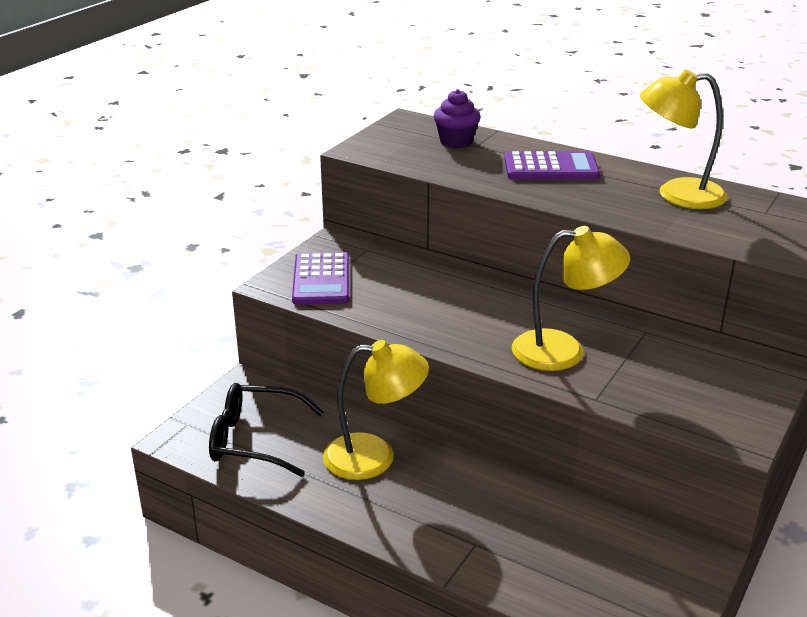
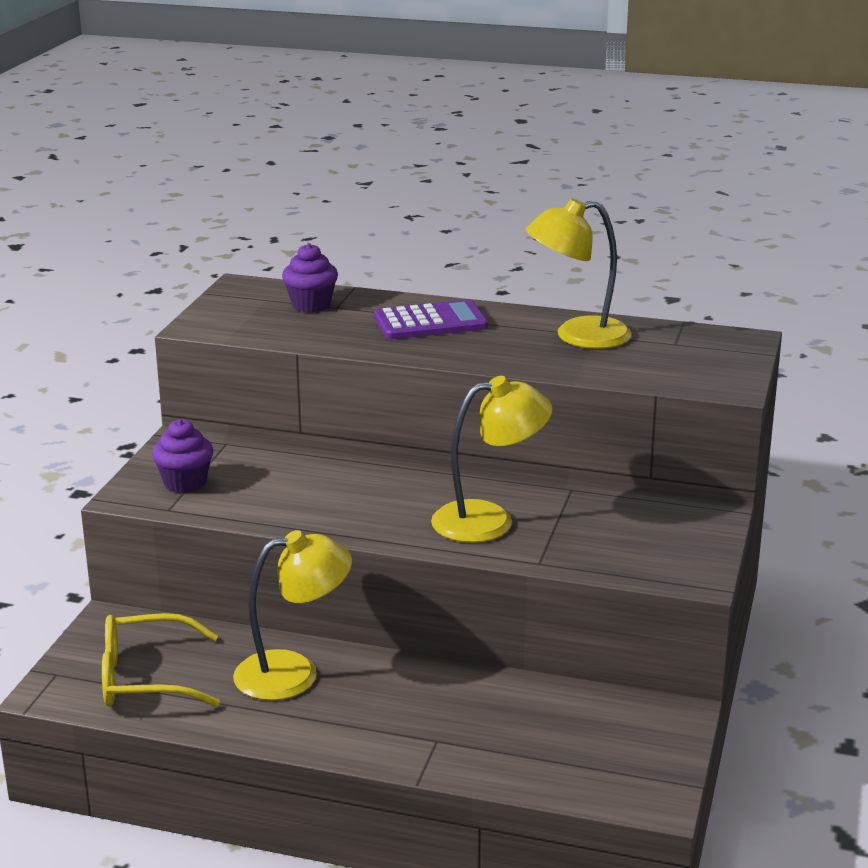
camera: 15 degrees left, 5 degrees down
(255, 440) = (145, 678): black glasses -> yellow glasses
(321, 280) = (185, 483): purple calculator -> purple cupcake

